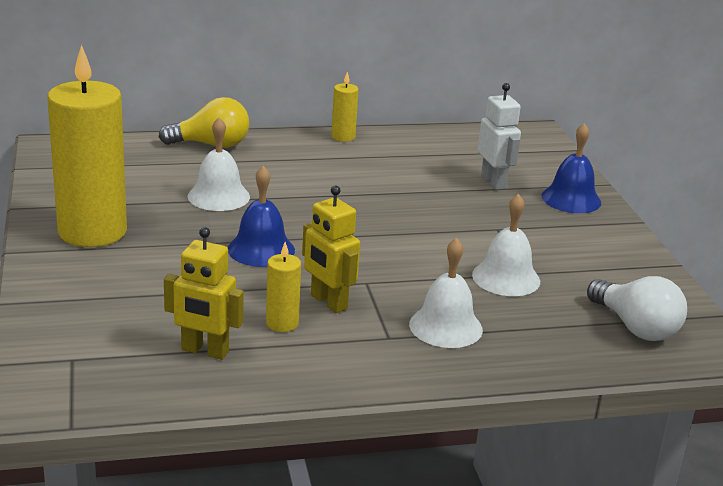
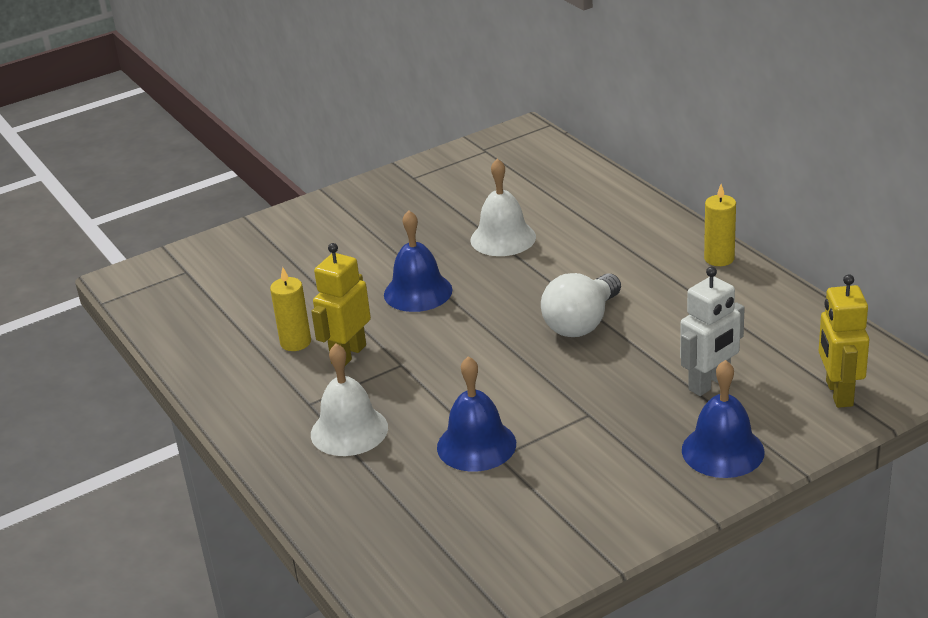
camera: 75 degrees right, 5 degrees up
(92, 232) = (382, 208): yellow candle -> none
(204, 351) = (229, 321): yellow robot -> yellow robot (838, 393)
(211, 145) = (610, 198): yellow light bulb -> none
(506, 278) = (476, 445): white bell -> blue bell
(635, 327) = (433, 557): white light bulb -> white light bulb (582, 323)

